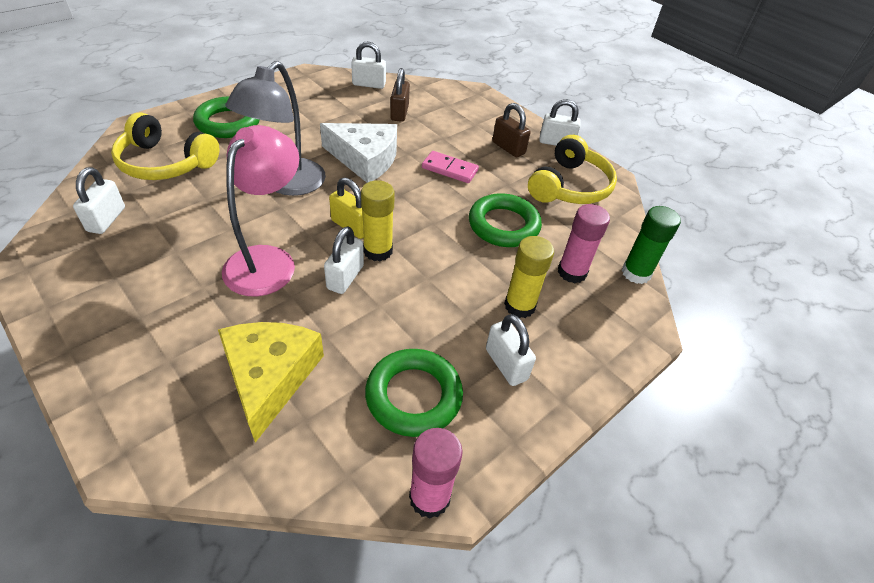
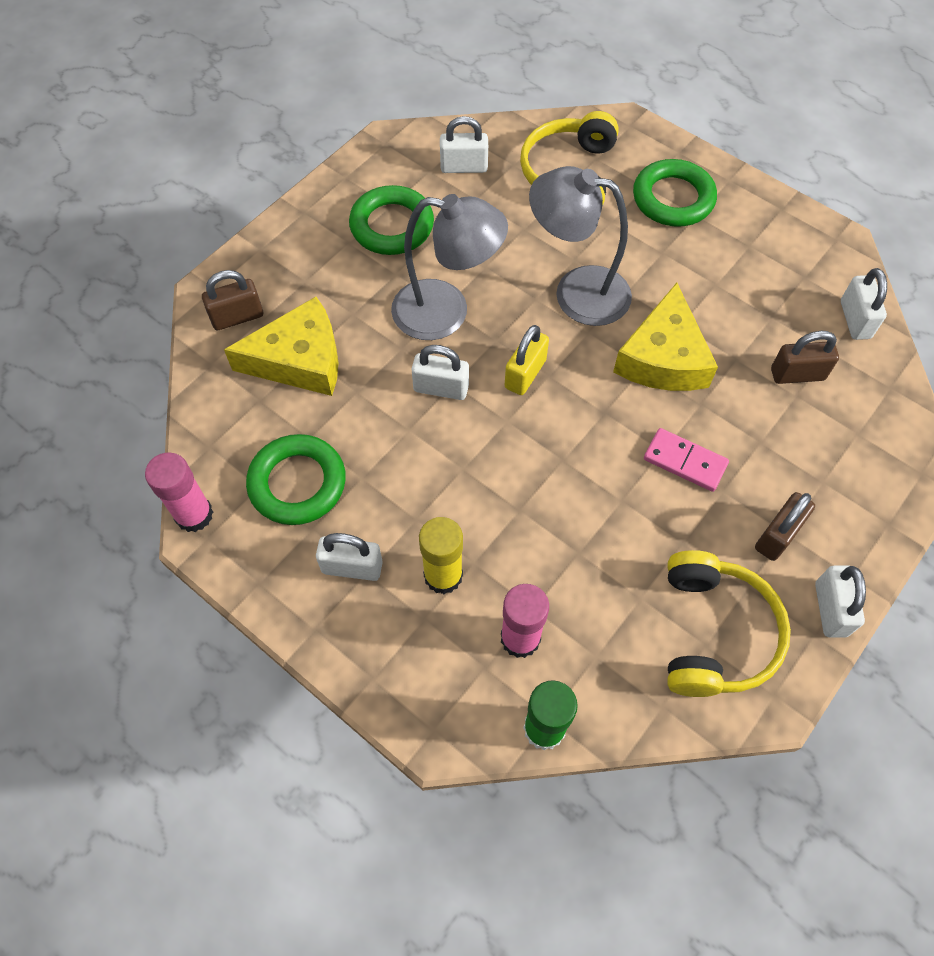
camera: 85 degrees right, 15 degrees up
(182, 430) = (237, 317): none -> brown padlock
(267, 260) = (446, 312): pink lamp -> grey lamp
(365, 159) = (663, 357): white cheese -> yellow cheese
(378, 251) = (492, 410): yellow glue stick -> none
(449, 169) = (685, 462): pink domino -> pink domino turned 75 degrees counterclockwise
(503, 225) = (587, 545): green ring -> green ring (392, 226)
(506, 364) = (352, 567): white padlock -> white padlock turned 45 degrees clockwise
(569, 186) = (714, 633): yellow headphones -> yellow headphones turned 105 degrees counterclockwise

